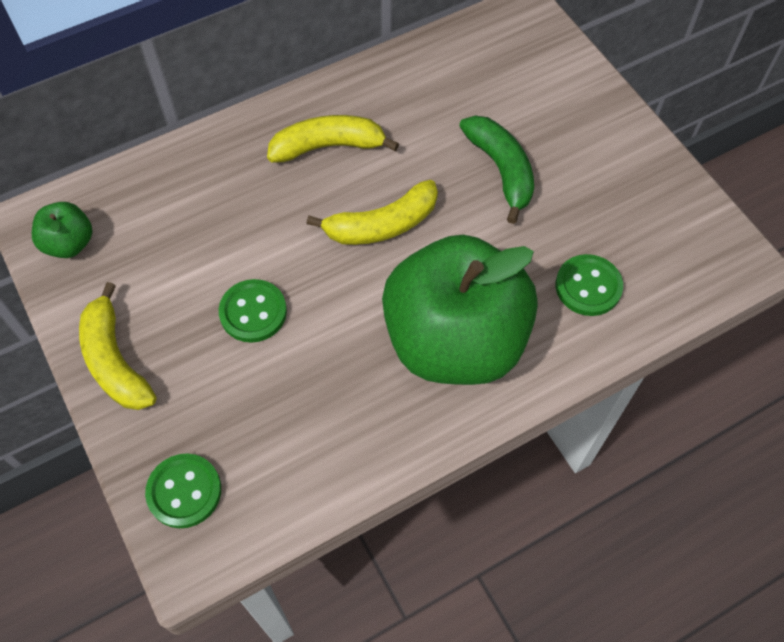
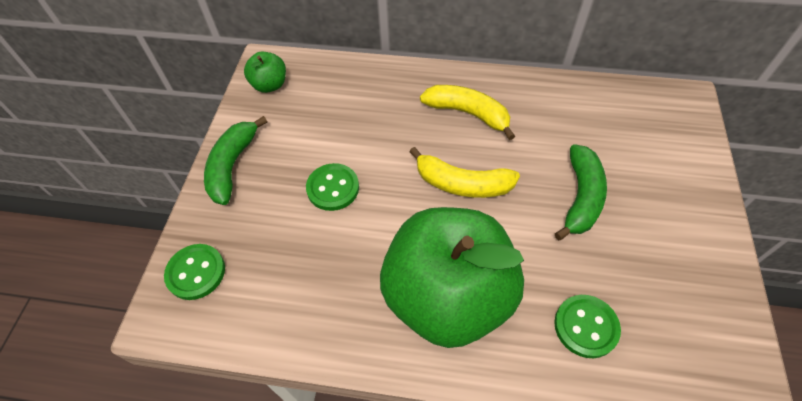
camera: 40 degrees right, 5 degrees down
(115, 360) = (232, 166): yellow banana -> green banana

